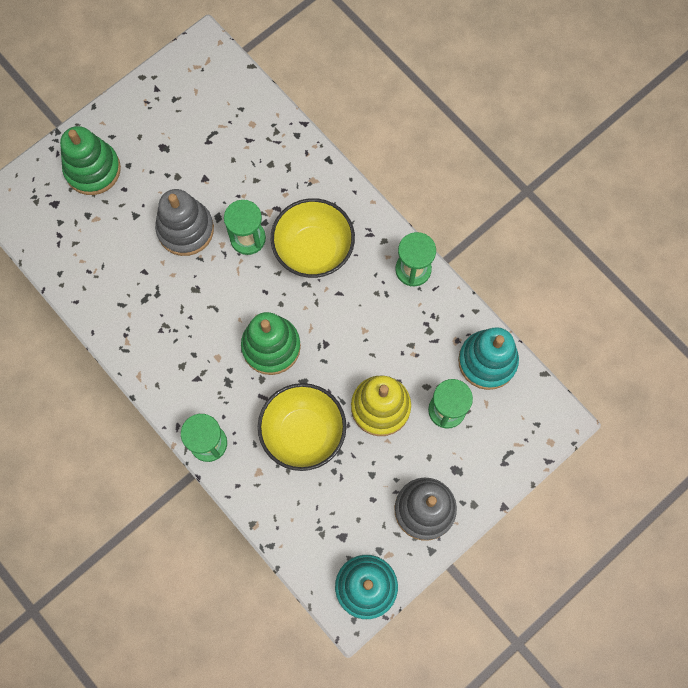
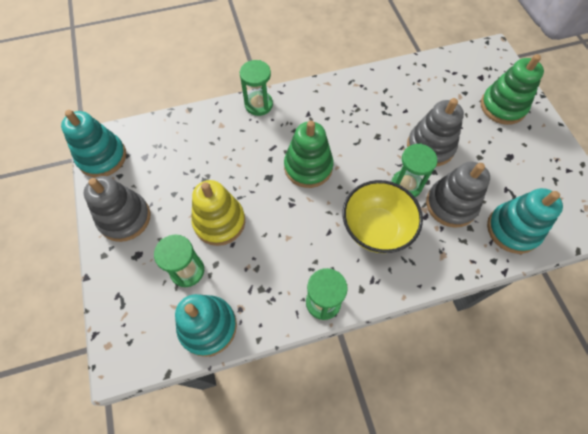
camera: 115 degrees right, 10 degrees down
(251, 188) = (451, 204): none -> grey stacking toy
(254, 126) = (513, 229): none -> turquoise stacking toy
(303, 433) = (231, 162): yellow bowl -> none

